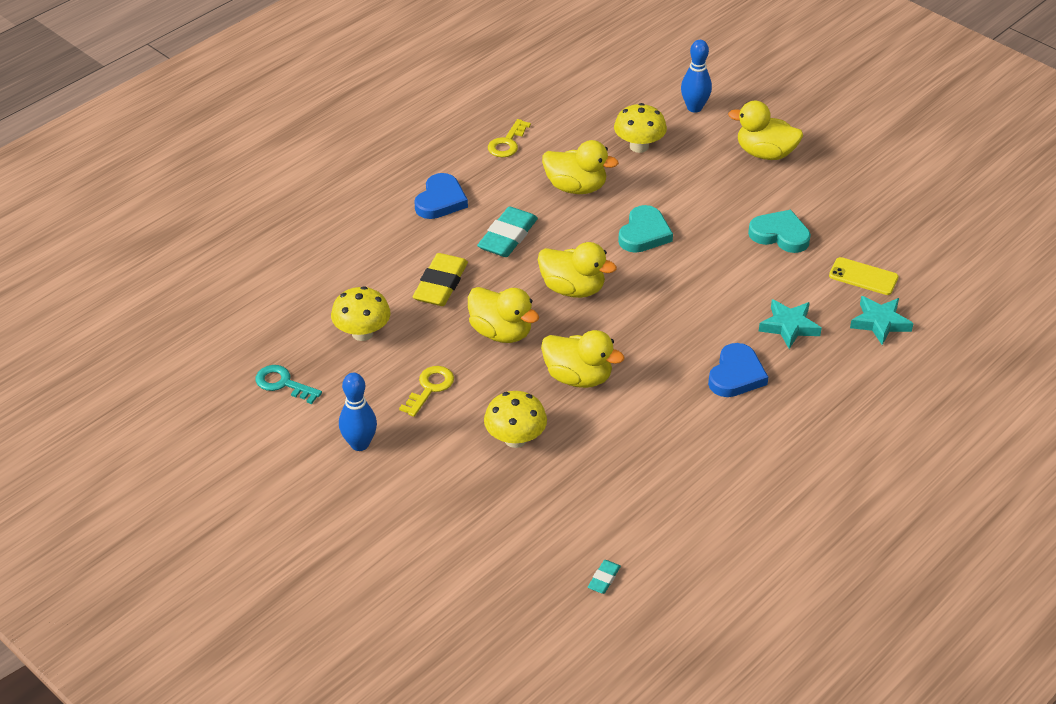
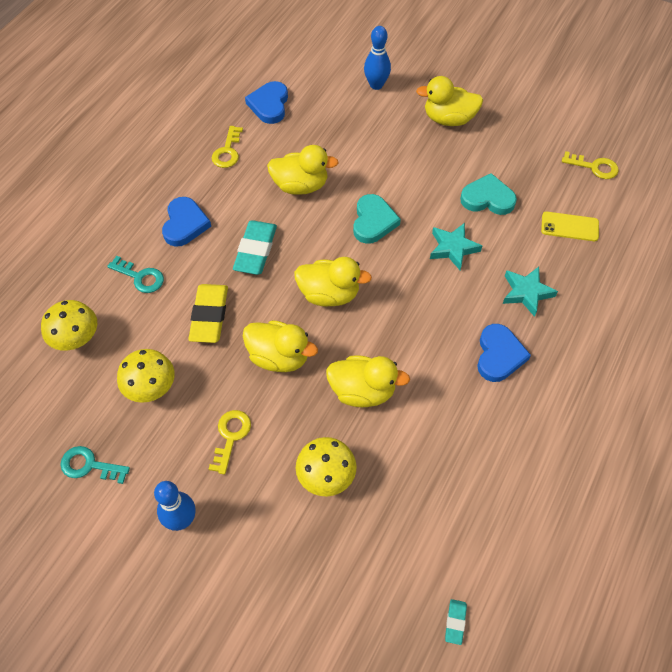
camera: 15 degrees left, 15 degrees up
(380, 238) = (140, 277): none -> turquoise key
(567, 107) = (269, 105): none -> blue heart
(639, 146) = (342, 133): yellow mushroom -> yellow mushroom (76, 339)
(880, 323) = (599, 271): turquoise star -> turquoise star (453, 248)
(916, 227) = (594, 167): none -> yellow key

